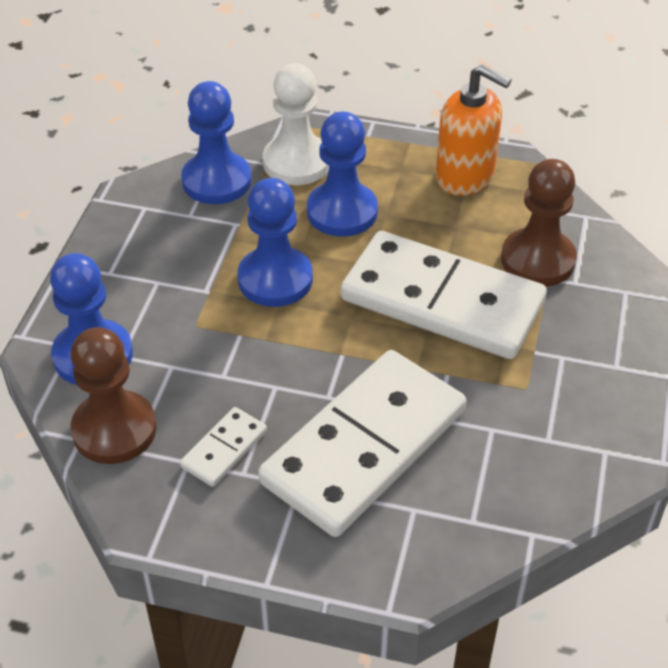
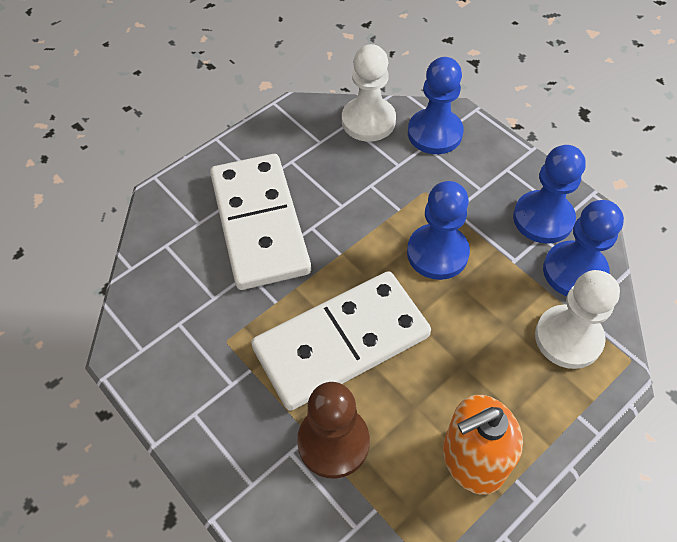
camera: 125 degrees right, 10 degrees up
(114, 430) = (368, 121): brown pawn -> white pawn
(224, 449) = (314, 160): white domino -> none
(342, 212) = (484, 335): blue pawn -> blue pawn (543, 219)

